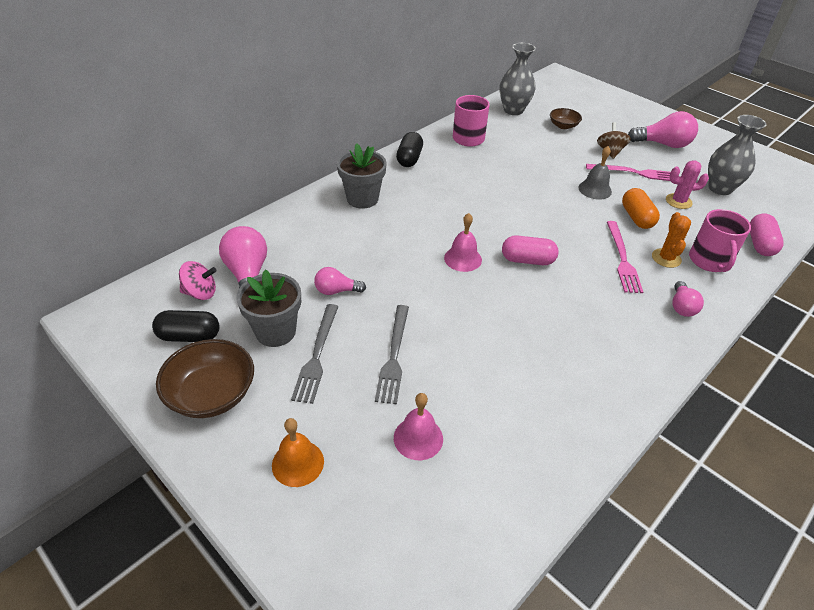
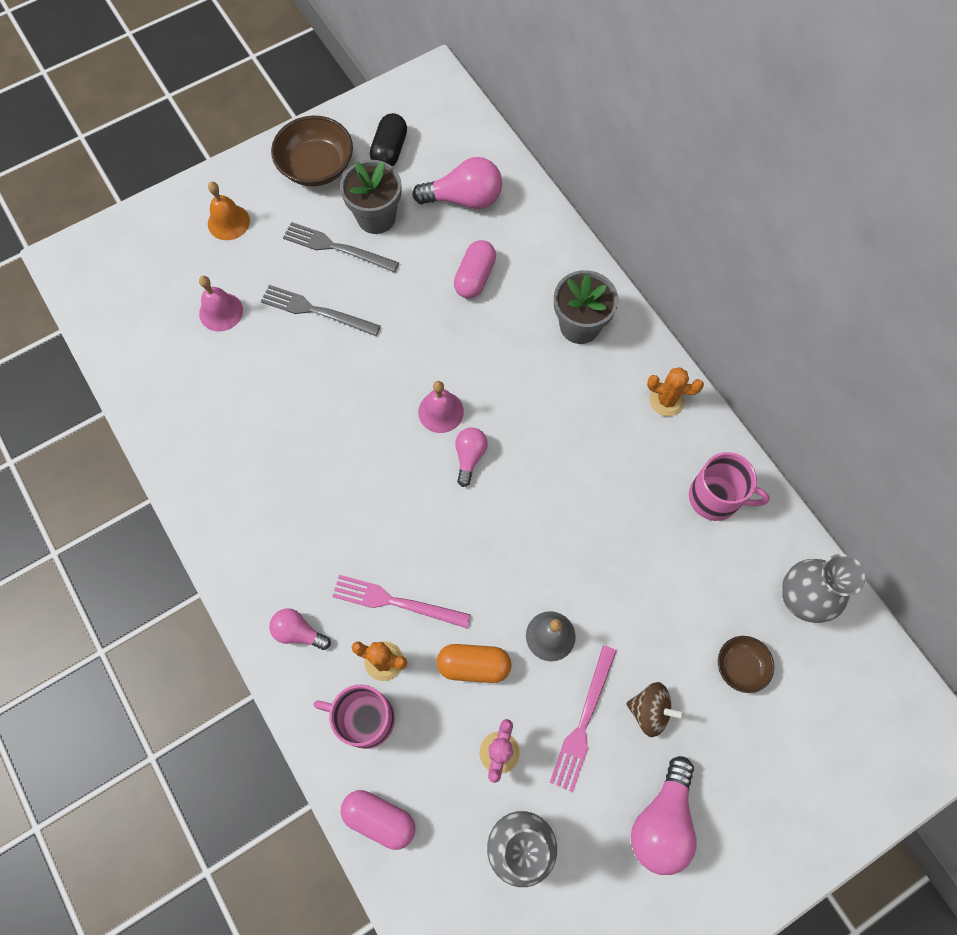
camera: 105 degrees right, 25 degrees up
(200, 293) = (446, 159): pink spinning top -> none
(336, 291) = (419, 275): pink light bulb -> pink light bulb (469, 457)
(409, 159) = (666, 400): black capsule -> orange cactus
(527, 260) = (421, 484): pink capsule -> pink capsule (475, 277)

